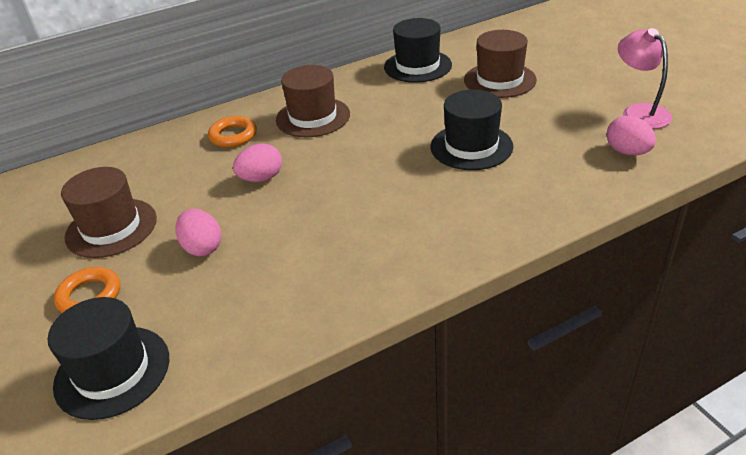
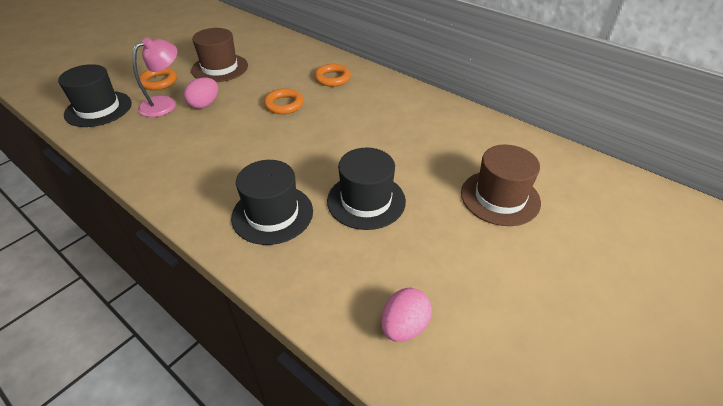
camera: 65 degrees right, 5 degrees up
(261, 178) = (284, 104): pink egg -> orange ring
(313, 117) = (373, 104): brown hat -> none
(417, 66) = (490, 138): black hat -> black hat (272, 214)
(639, 112) = (500, 330): pink lamp -> pink lamp (165, 104)

